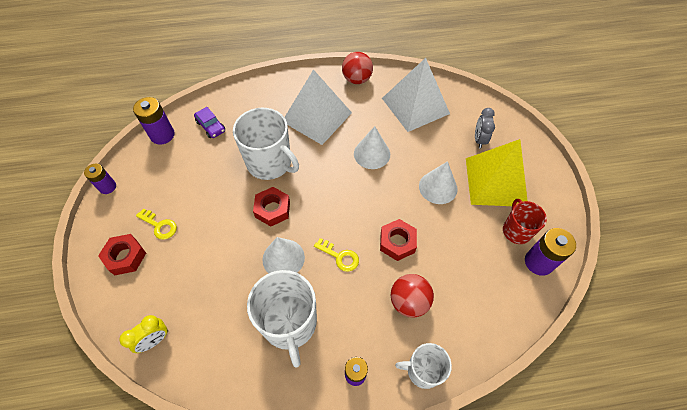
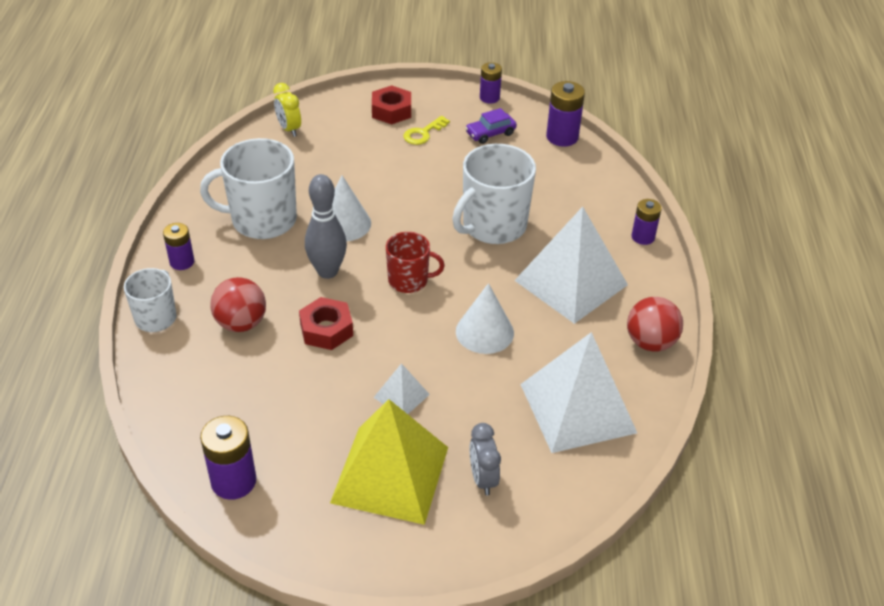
camera: 100 degrees right, 15 degrees down
(211, 126) = (570, 177): purple car -> purple car (490, 133)
(268, 86) = (643, 237): none -> purple battery
(272, 209) = (417, 221): red nut -> none
(340, 256) = (327, 271): yellow key -> grey bowling pin
(438, 187) = (401, 396): white cone -> white pyramid
(479, 140) = (483, 479): grey clock -> grey clock turned 120 degrees counterclockwise
(516, 230) = (294, 471): red mug -> red mug (409, 280)

